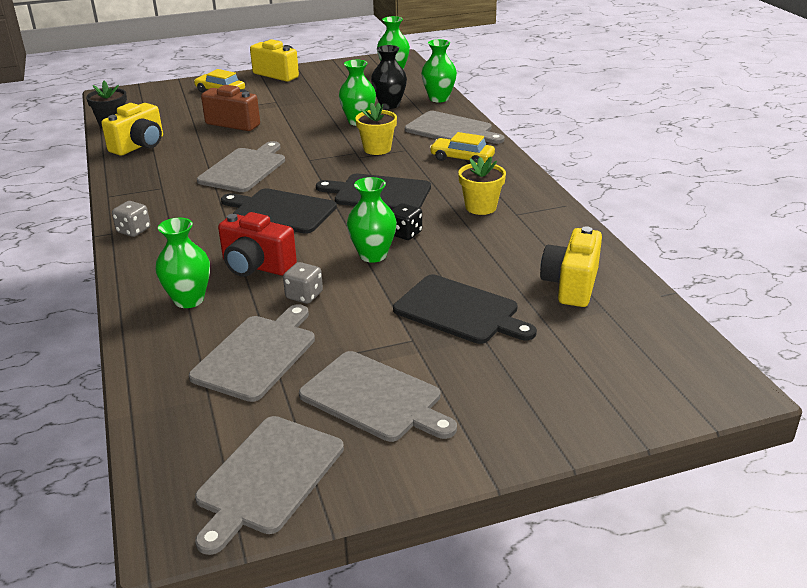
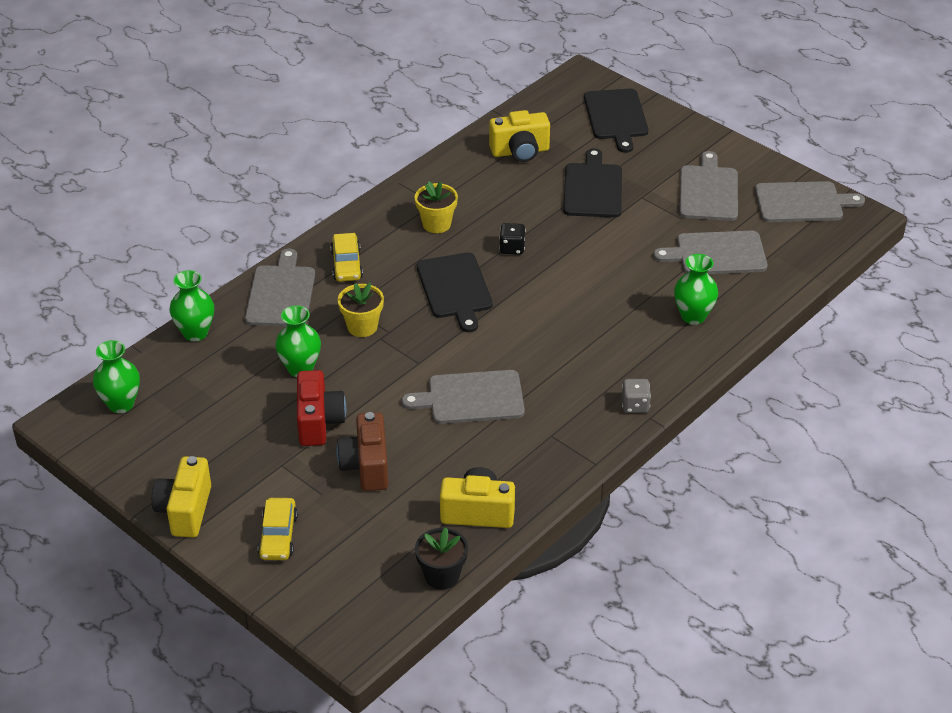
camera: 120 degrees left, 10 degrees up
(256, 266) = (623, 304): red camera -> red camera (319, 422)
(281, 211) = (531, 333): black cutting board -> black cutting board (616, 117)
(304, 296) = (637, 263): grey dice -> none
(373, 255) = (557, 252): green vase -> none
(389, 105) = (237, 364): black vase -> none

